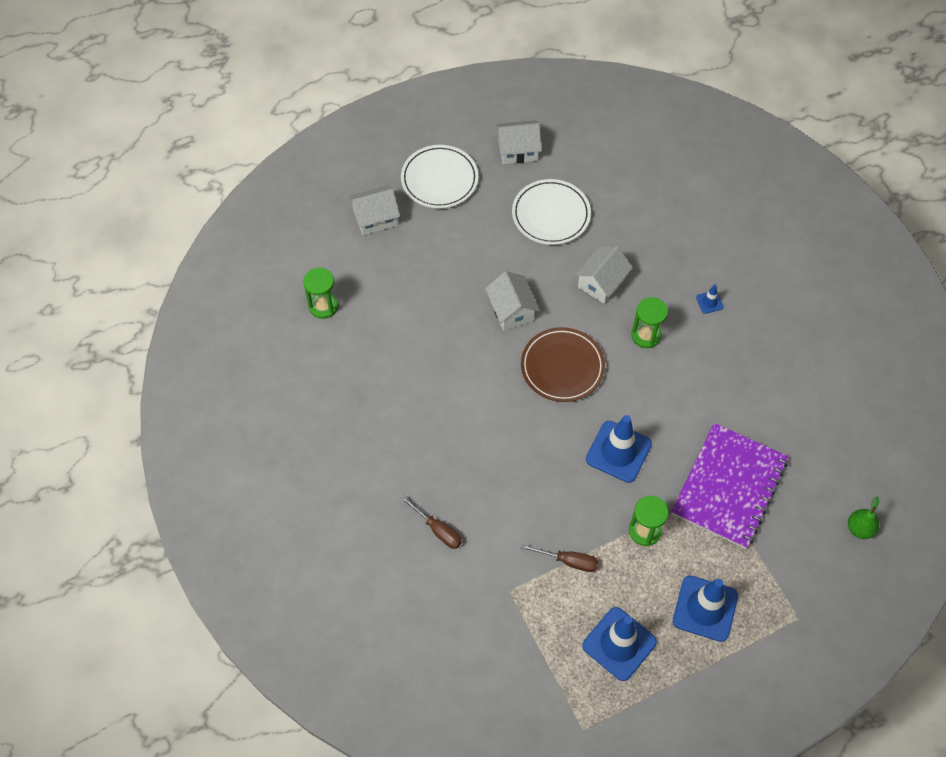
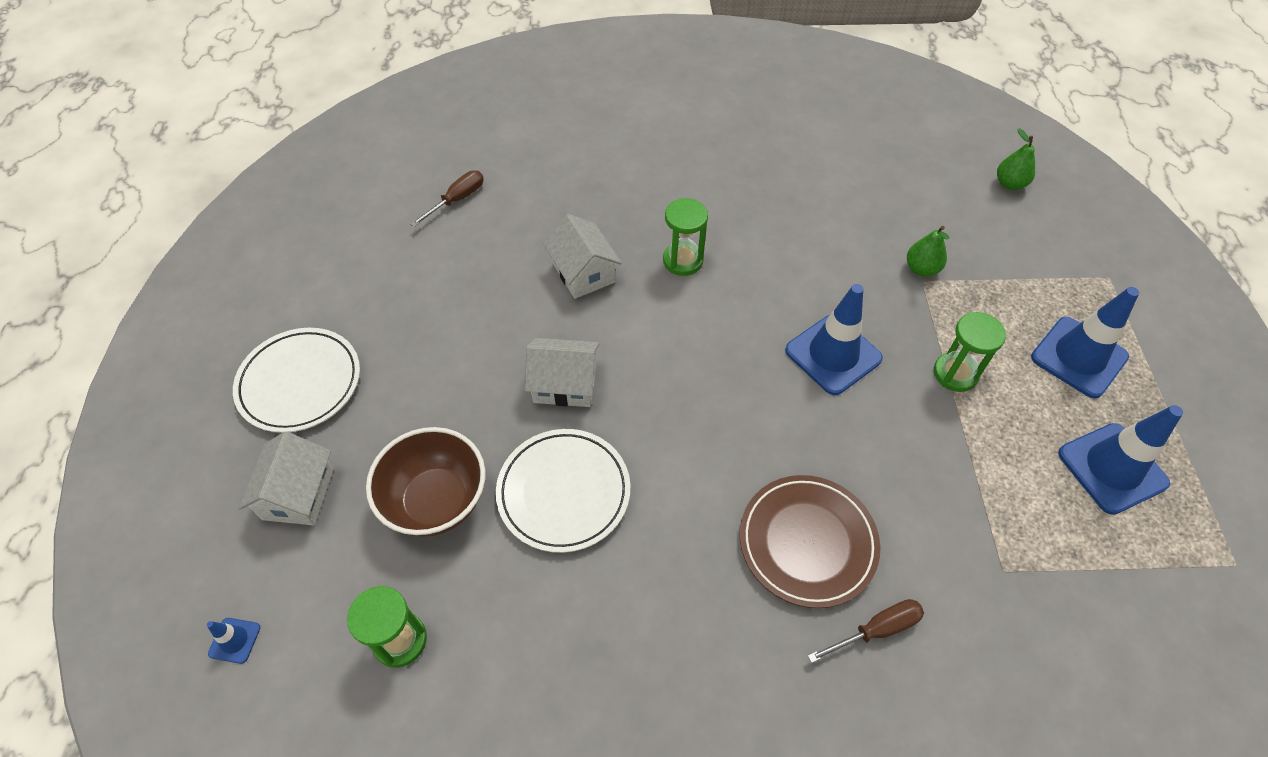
camera: 65 degrees left, 5 degrees down
(404, 283) = (436, 501): none -> brown bowl
(517, 150) = (328, 276): white house -> none
(551, 214) = (450, 282): white plate -> white plate (564, 492)
(562, 367) = (682, 363): brown plate -> brown plate (807, 542)
(568, 561) = (975, 476): brown screwdriver -> brown screwdriver (457, 200)
(709, 302) = (671, 187): blue traffic cone -> blue traffic cone (234, 640)
(728, 487) = (921, 269): purple notebook -> green pear

